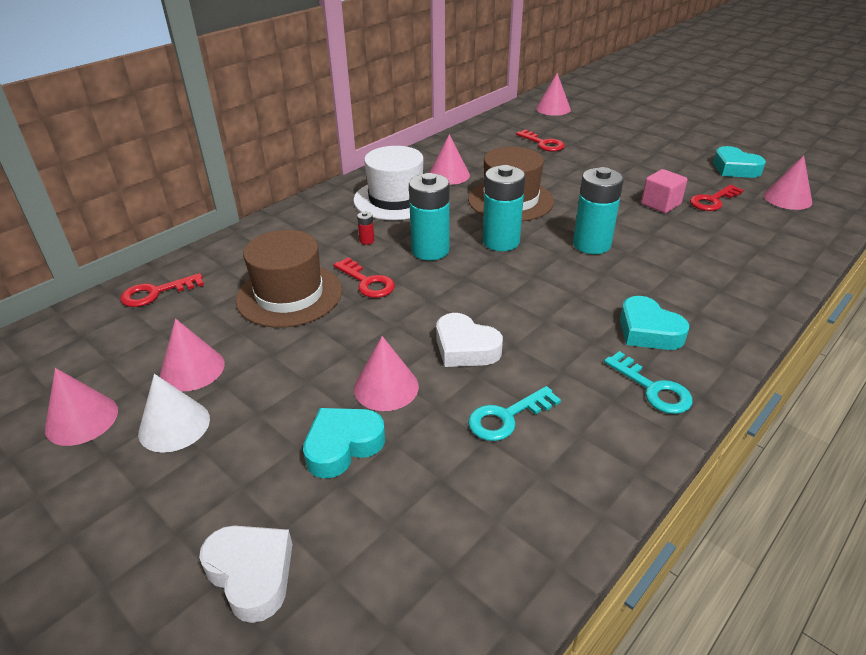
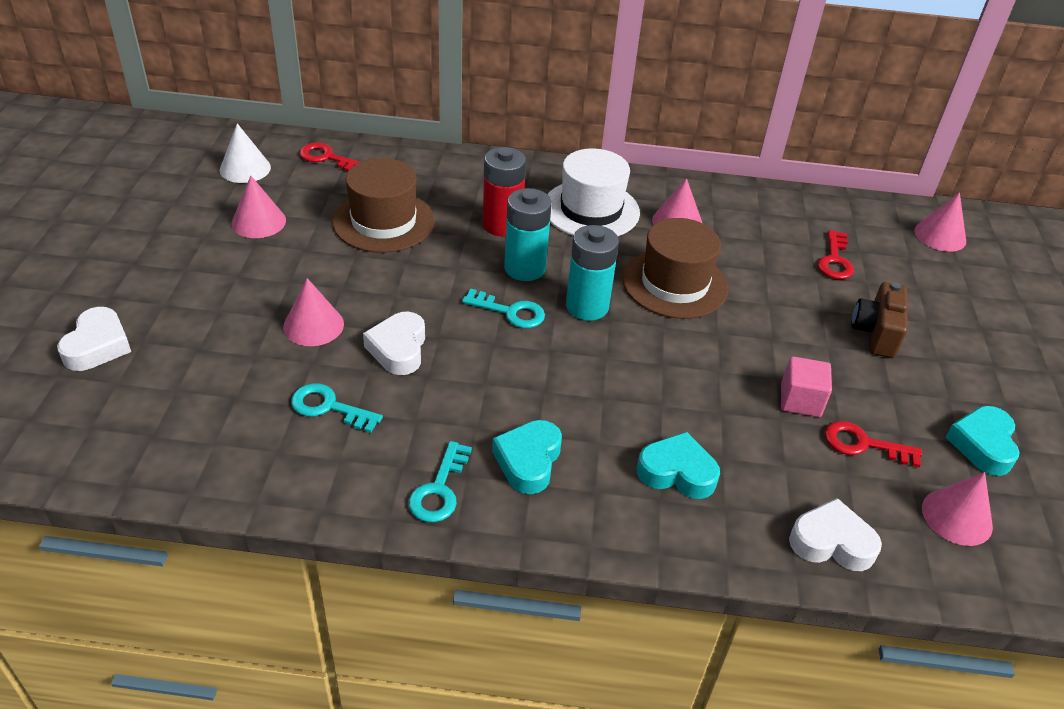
camera: 50 degrees right, 5 degrees up
(82, 419) = (176, 204): pink cone -> none
(174, 425) = (198, 245): white cone -> white cone (245, 168)
(343, 446) = (234, 332): turquoise heart -> turquoise heart (677, 472)
(367, 241) = (502, 225): red battery -> red battery, size x2.50
(367, 282) = (440, 254): red key -> none
(474, 276) = (510, 312): none -> turquoise key
(591, 244) = (649, 372): turquoise battery -> none
(619, 158) = (876, 333): none -> brown camera
(790, 244) = (831, 542): none -> white heart

